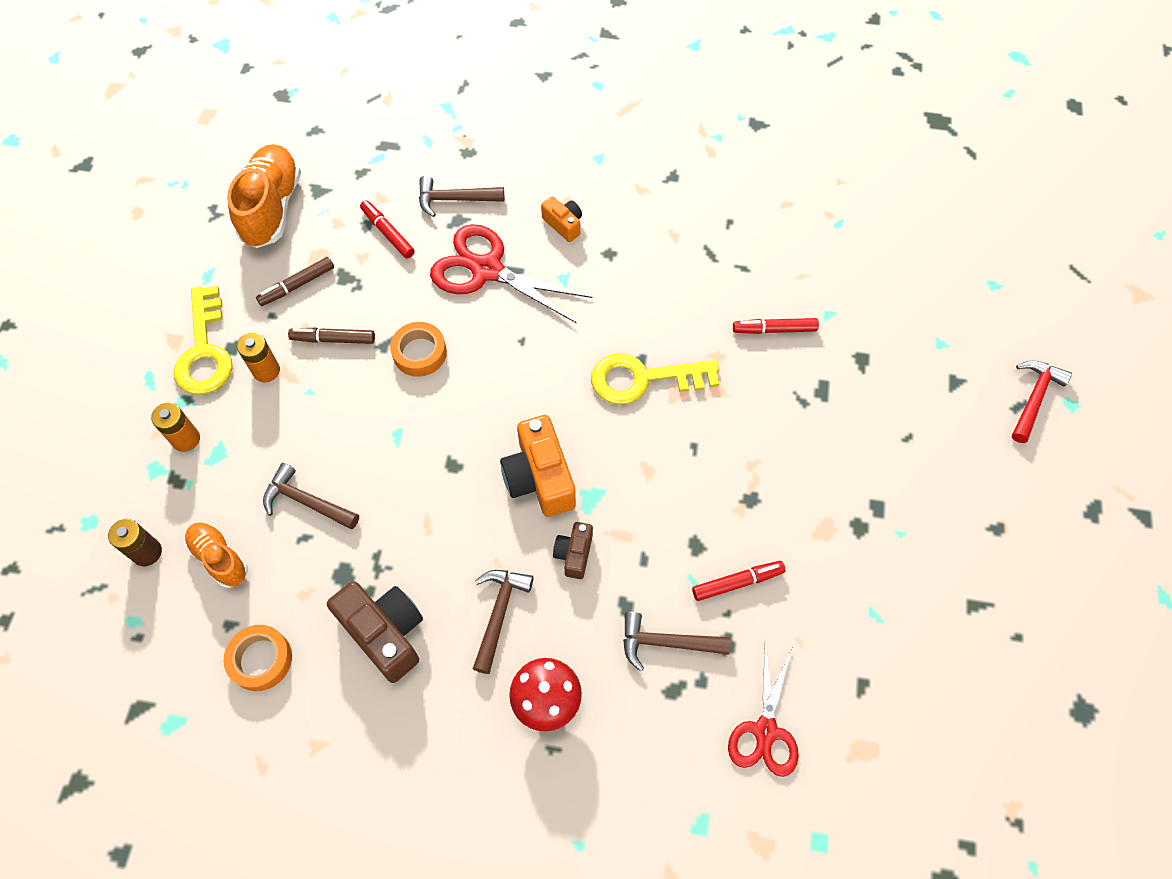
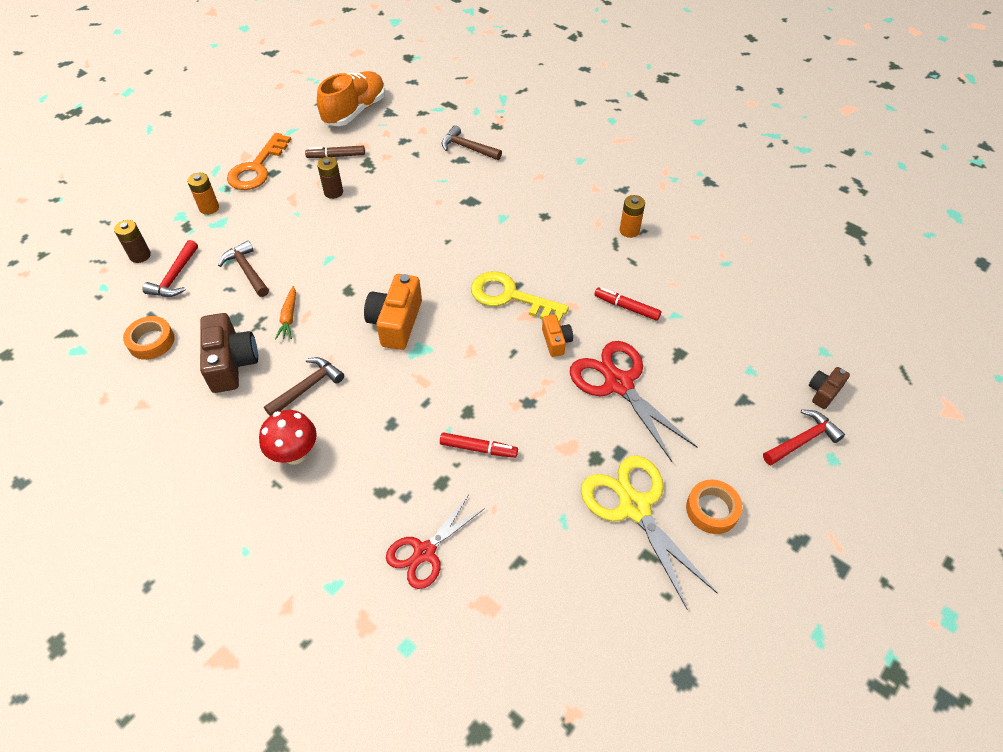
camera: 30 degrees right, 10 degrees down
(204, 351) = (257, 168): yellow key -> orange key
(220, 558) = (175, 277): orange shoe -> red hammer
(266, 371) = (282, 192): orange battery -> orange battery (629, 230)
(333, 339) = (333, 192): brown marker -> brown battery
(388, 233) = (412, 150): red marker -> none
(408, 537) = (289, 317): none -> orange carrot
(419, 353) = (378, 221): orange tape -> orange tape (712, 509)
(487, 270) = (456, 193): red scissors -> red scissors (618, 384)
(563, 224) = (526, 188): orange camera -> orange camera (556, 341)
(574, 554) = (382, 377): brown camera -> brown camera (823, 392)
(666, 643) = (400, 460): brown hammer -> none
(930, 560) = (634, 507): none -> yellow scissors

